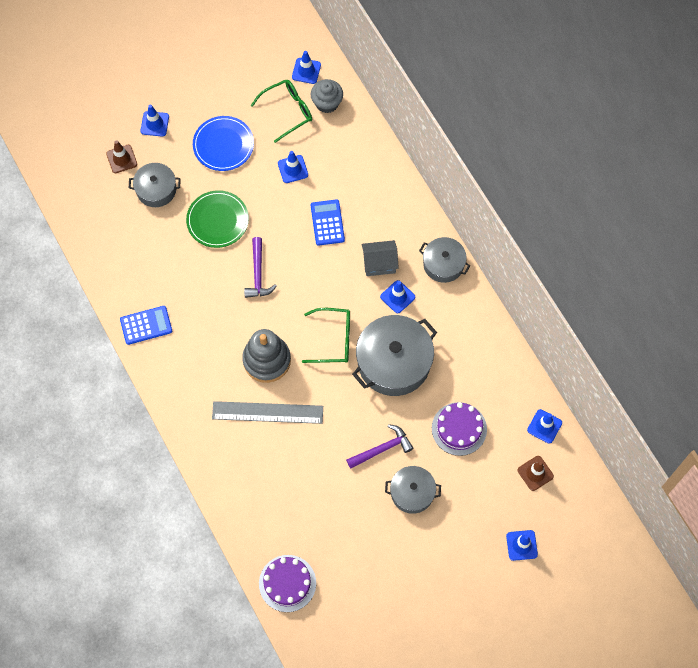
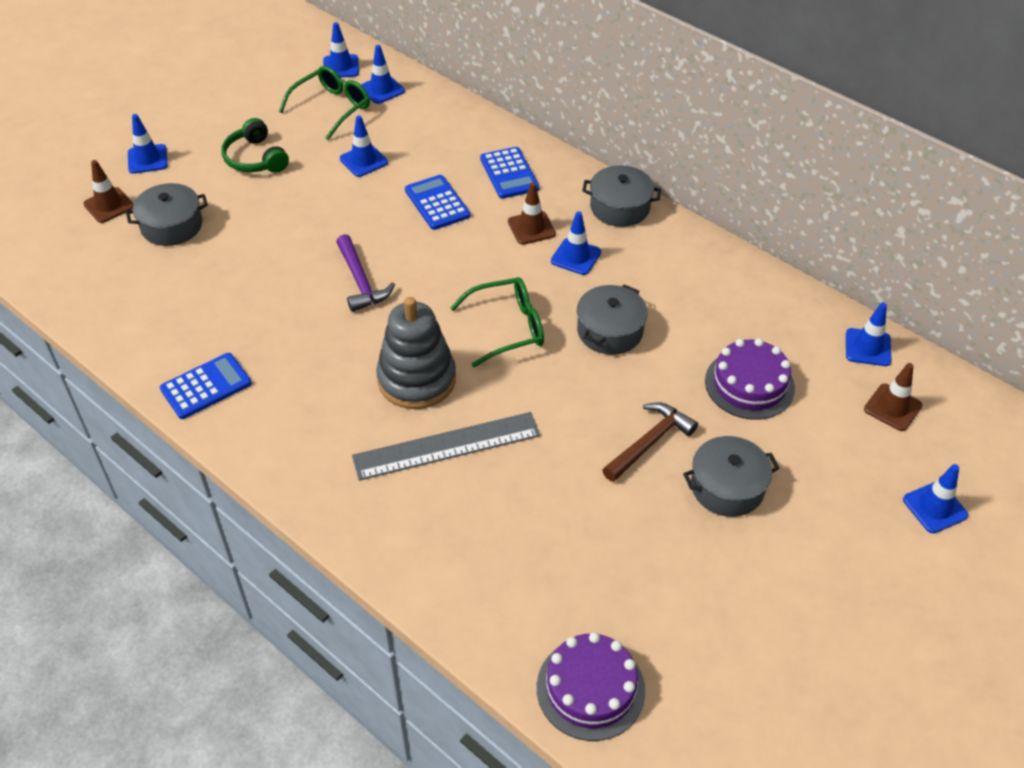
camera: 20 degrees left, 20 degrees down
(217, 220) = (276, 237): green plate -> none
(223, 145) = (255, 158): blue plate -> green headphones
(327, 103) = (382, 89): grey cupcake -> blue traffic cone
(379, 263) = (531, 228): grey house -> brown traffic cone
(382, 449) = (649, 442): purple hammer -> brown hammer
(383, 211) = (509, 173): none -> blue calculator
(394, 362) = (609, 331): grey pot -> grey pot, size x0.58

